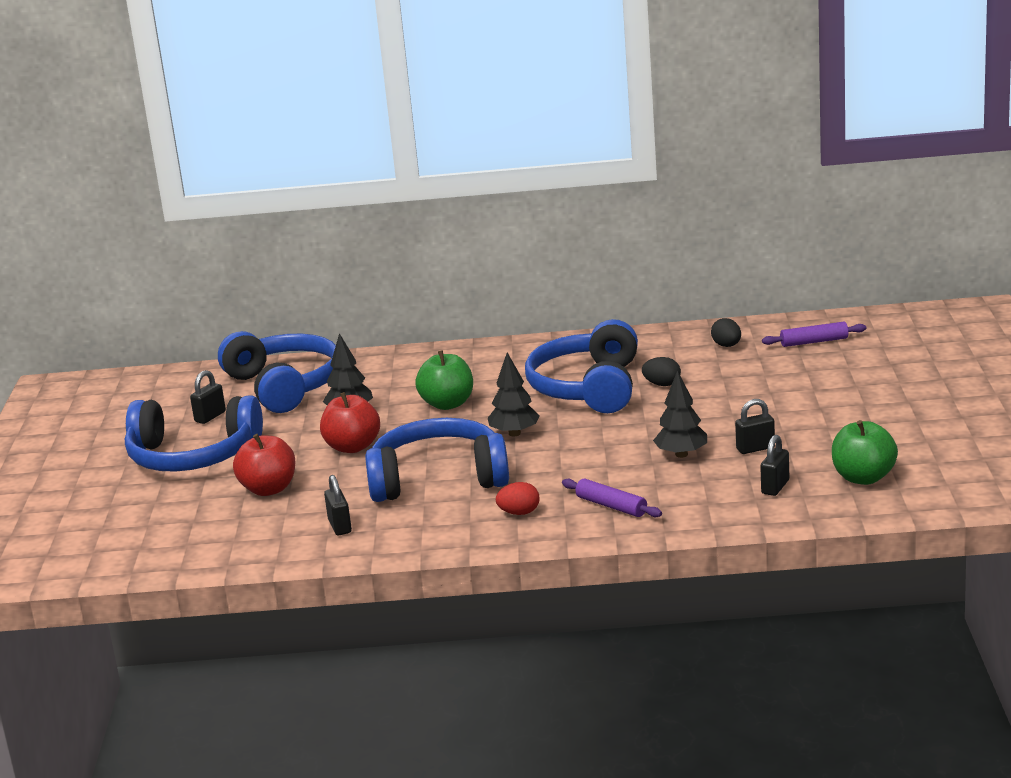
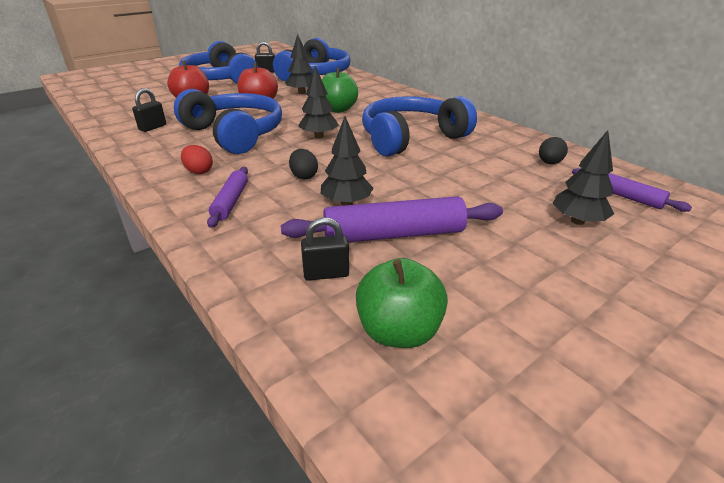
camera: 50 degrees right, 10 degrees up
(662, 384) = (451, 159): black egg -> black egg (304, 176)
(755, 448) = (394, 235): black padlock -> purple rolling pin
(822, 374) = (577, 221): none -> black tree

